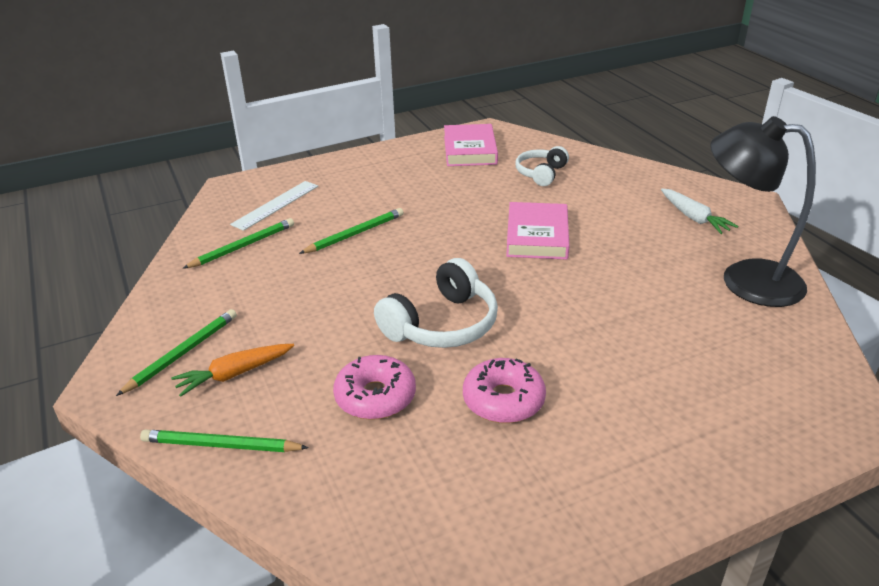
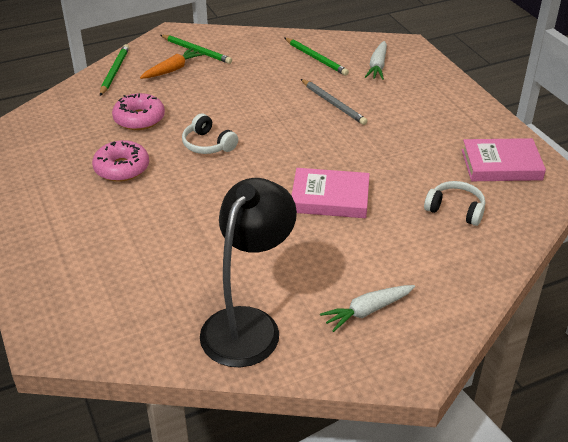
camera: 90 degrees right, 5 degrees up
(234, 374) = (173, 69): orange carrot -> orange carrot turned 75 degrees clockwise
(276, 205) = (377, 66): white ruler -> white carrot
(355, 234) = (333, 104): green pencil -> grey pencil
(442, 324) = (208, 144): white headphones -> white headphones, size x0.63

